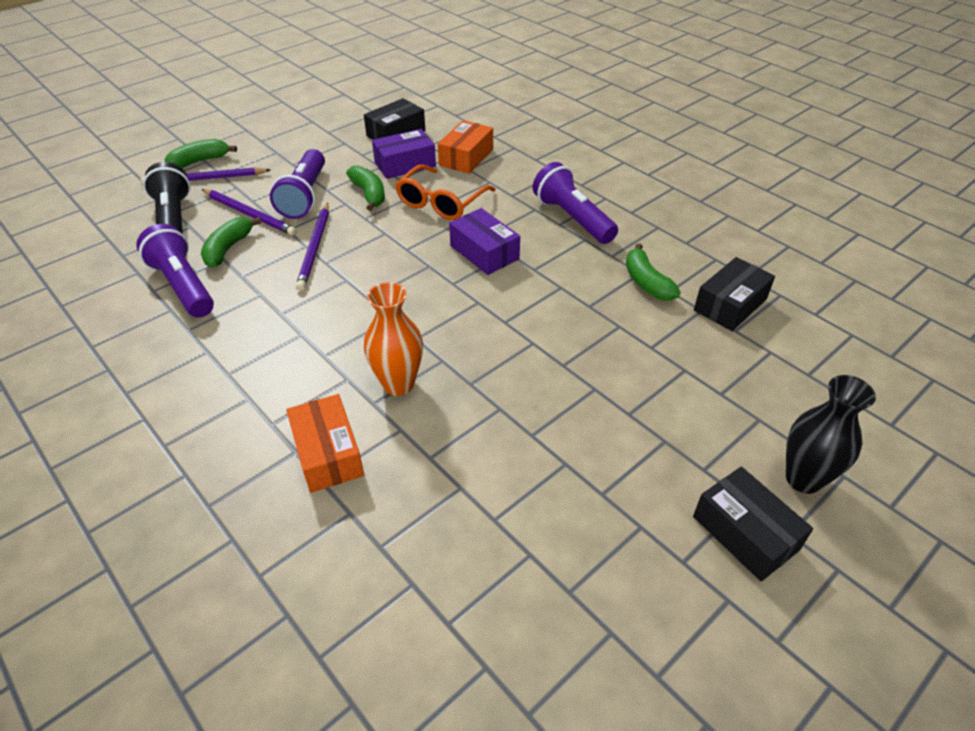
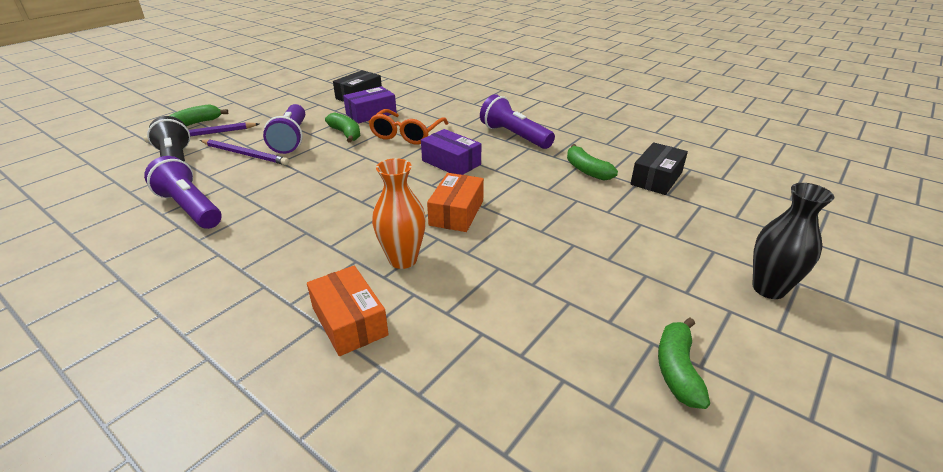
camera: 10 degrees left, 10 degrees down
(228, 248) = (229, 178): green banana -> green banana (677, 370)
(315, 248) = (307, 172): purple pencil -> none
(466, 157) = (419, 106): orange box -> orange box (456, 213)
(745, 533) = (742, 335): black box -> none

